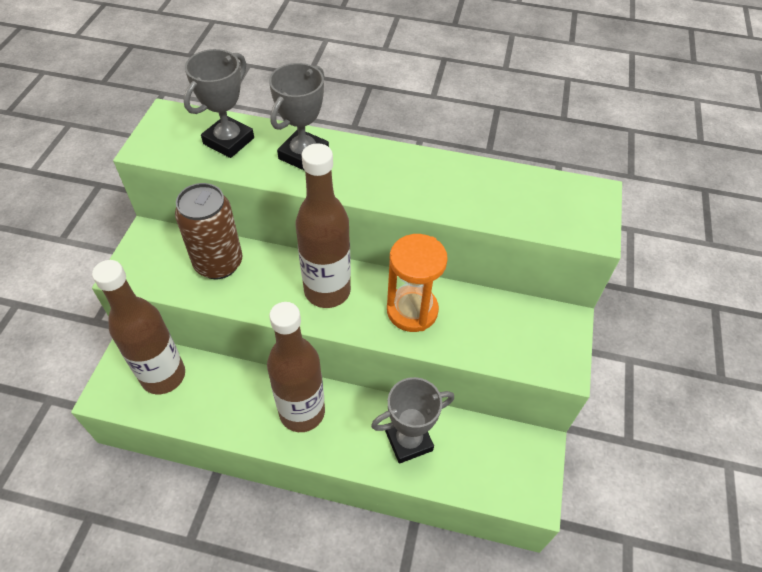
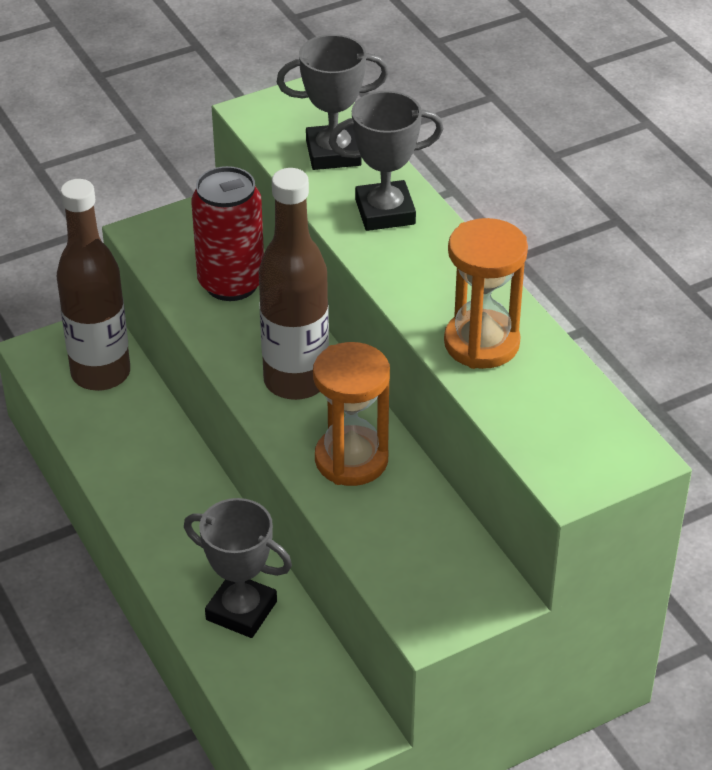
camera: 50 degrees right, 10 degrees down
(218, 263) = (231, 283): brown can -> red can
(302, 412) = (178, 503): brown bottle -> none
(452, 190) = (481, 343): none -> orange hourglass

